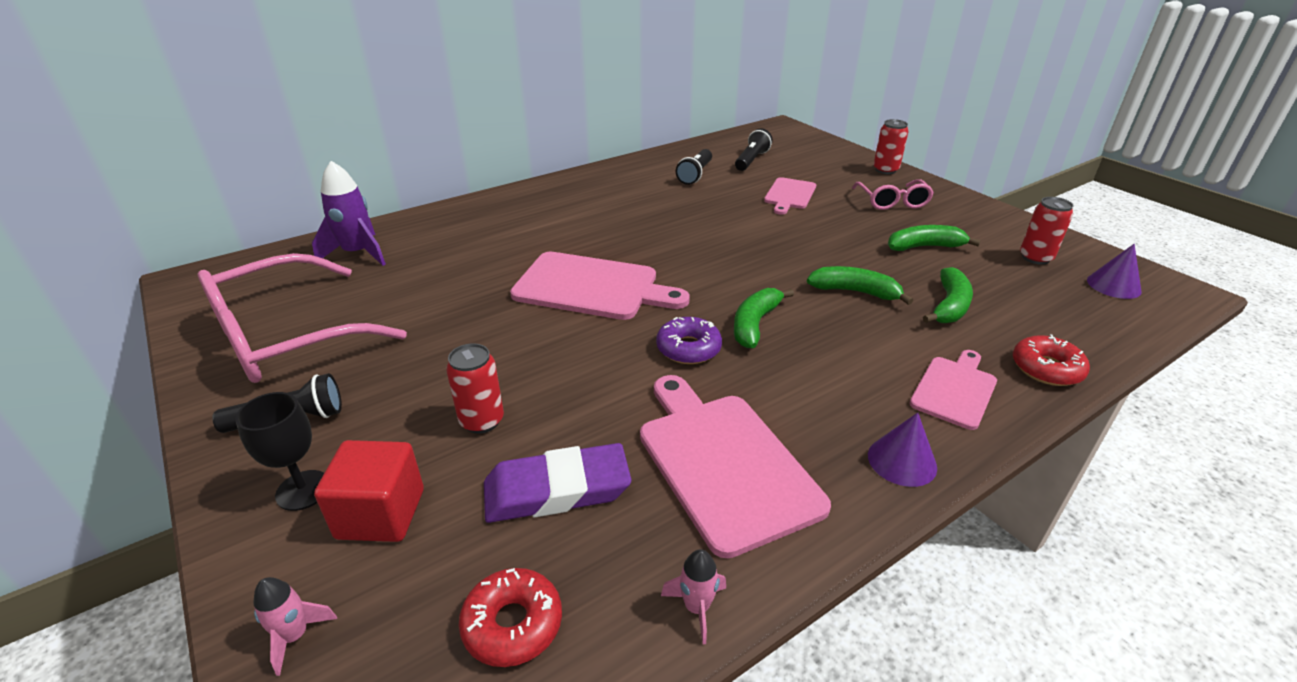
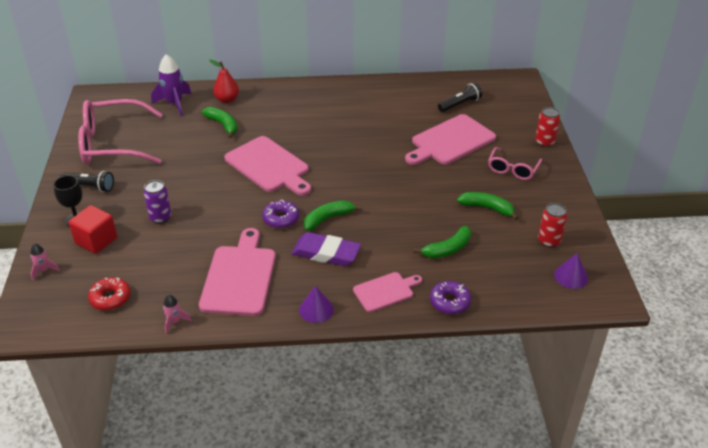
camera: 30 degrees right, 5 degrees up
(441, 228) = (227, 100): none -> red pear
(482, 421) = (160, 218): red can -> purple can
(557, 490) = (164, 259): purple eraser -> purple eraser (326, 253)
(695, 175) = (408, 105): black flashlight -> none
(789, 195) = (450, 141): pink cutting board -> pink cutting board, size x1.73
(855, 292) = (405, 221): green banana -> green banana (223, 125)
(1046, 369) = (450, 302): red donut -> purple donut

